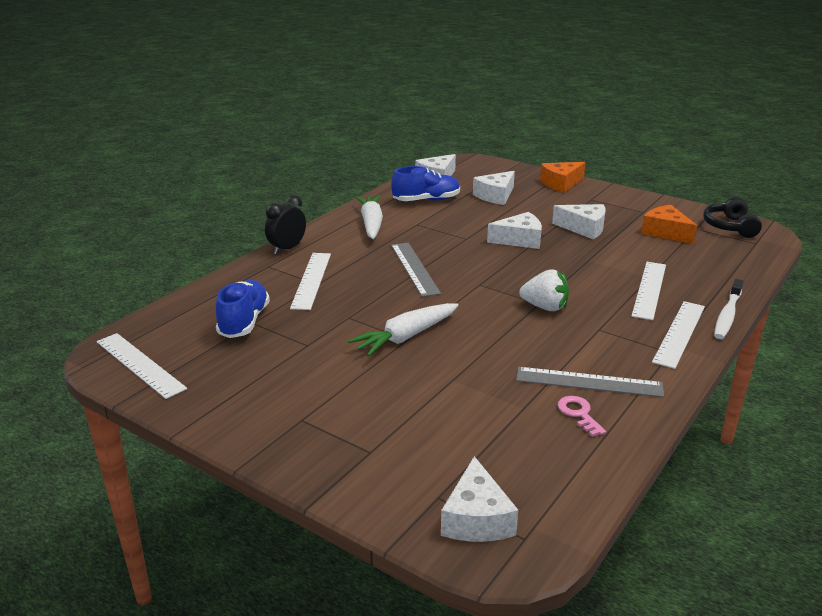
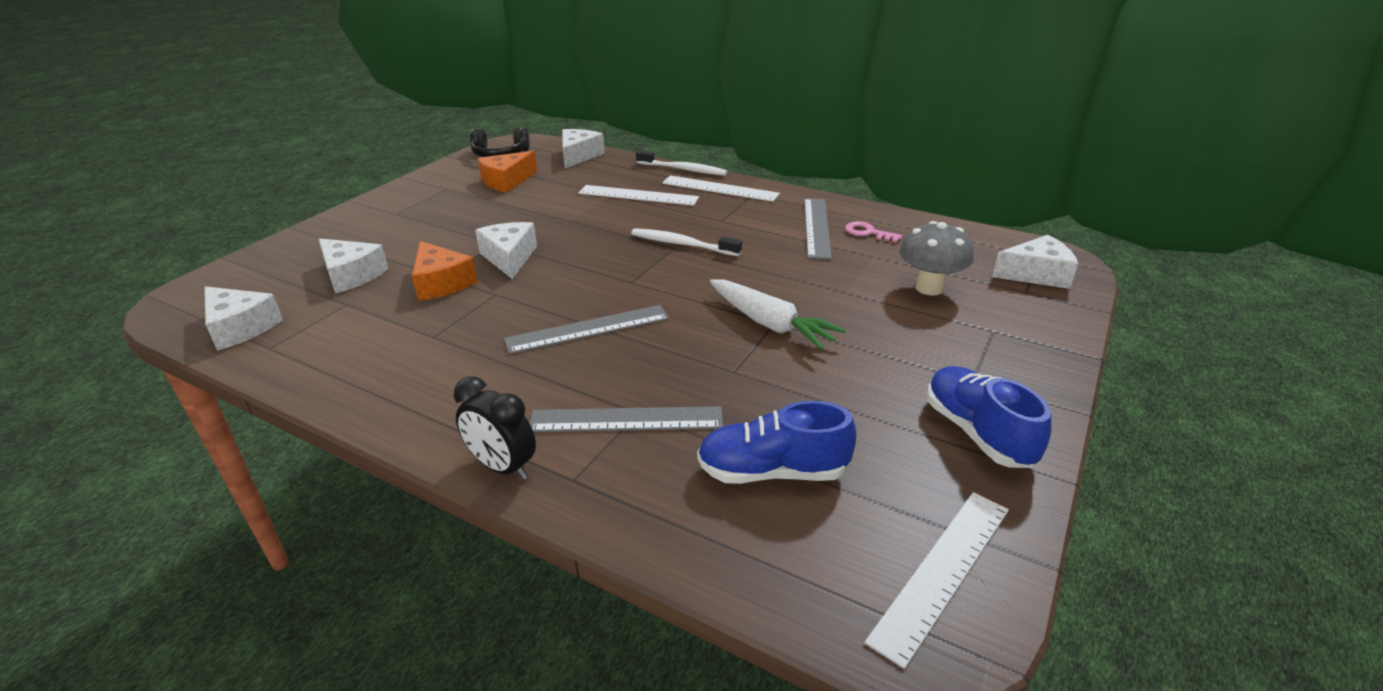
camera: 95 degrees left, 5 degrees up
(311, 280) = (626, 420): white ruler -> grey ruler
(371, 224) = (419, 380): white carrot -> none
(426, 200) = (339, 332): blue shoe -> blue shoe (977, 433)
(453, 430) = (929, 288): none -> grey mushroom
(545, 307) = (682, 244): white strawberry -> white toothbrush
(561, 184) = (332, 230): orange cheese -> orange cheese (441, 283)
(579, 414) = (868, 232): pink key -> pink key turned 60 degrees clockwise
(584, 228) = (484, 220): white cheese -> white cheese (578, 156)

